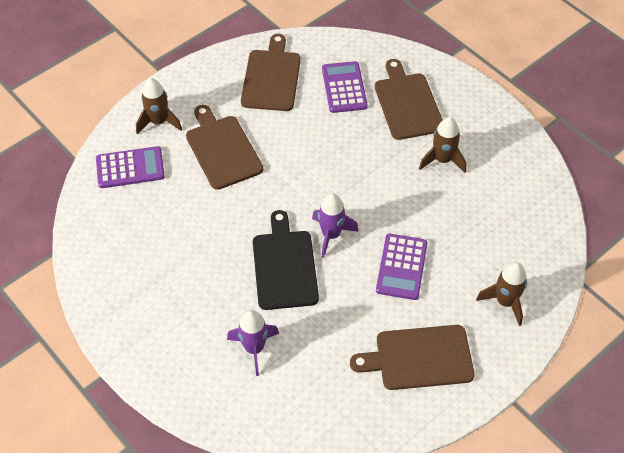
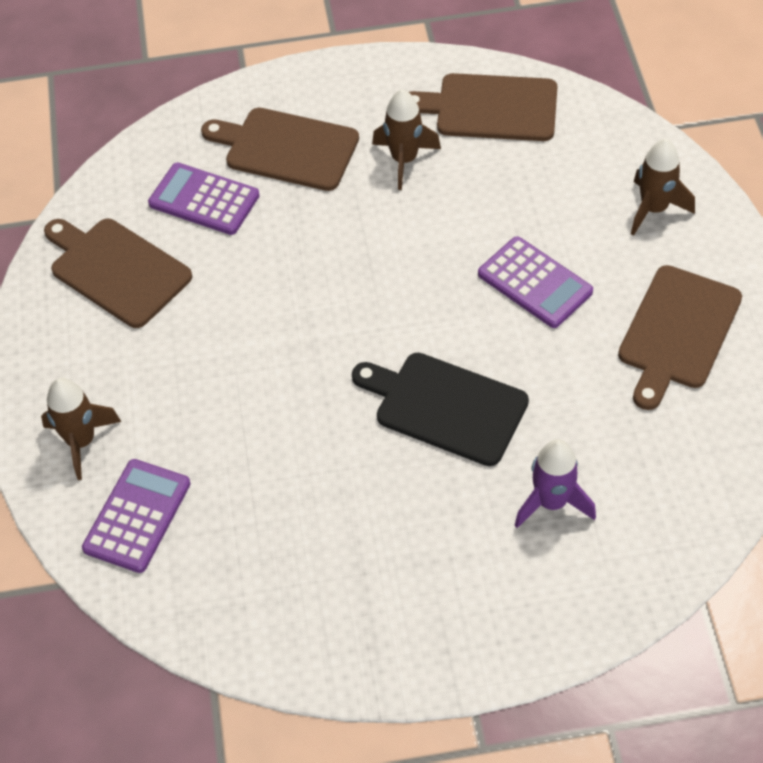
camera: 55 degrees left, 0 degrees up
(222, 149) = (196, 387): brown cutting board -> brown cutting board (490, 108)
(331, 235) = (433, 332): purple rocket -> none

